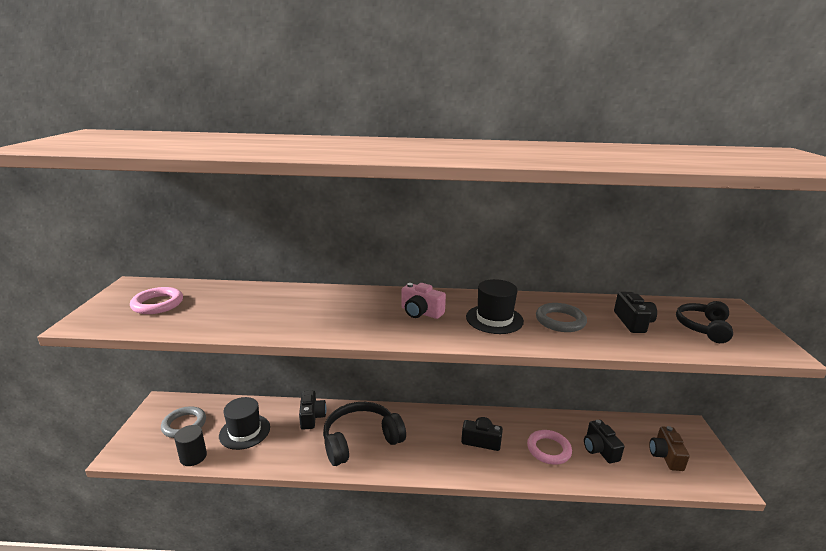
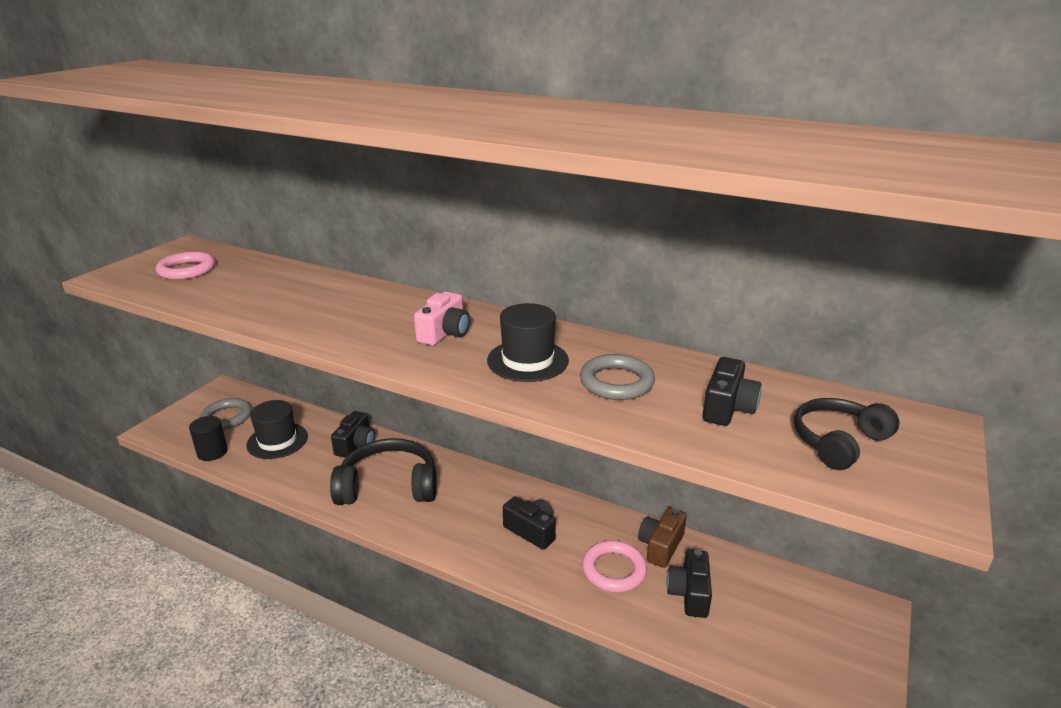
camera: 25 degrees right, 5 degrees up
(421, 312) = (445, 333): pink camera -> pink camera turned 120 degrees counterclockwise
(665, 456) = (788, 636): brown camera -> brown camera (660, 546)

